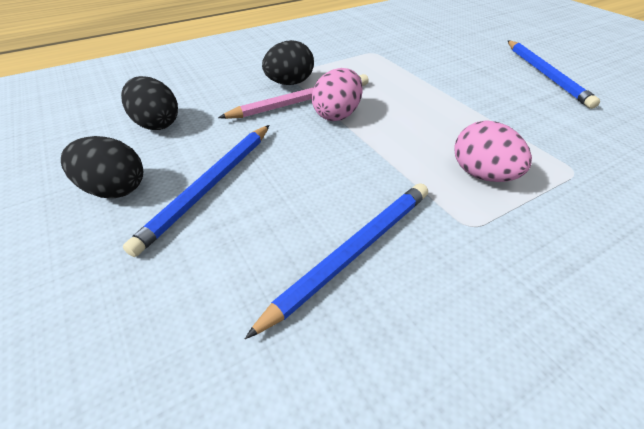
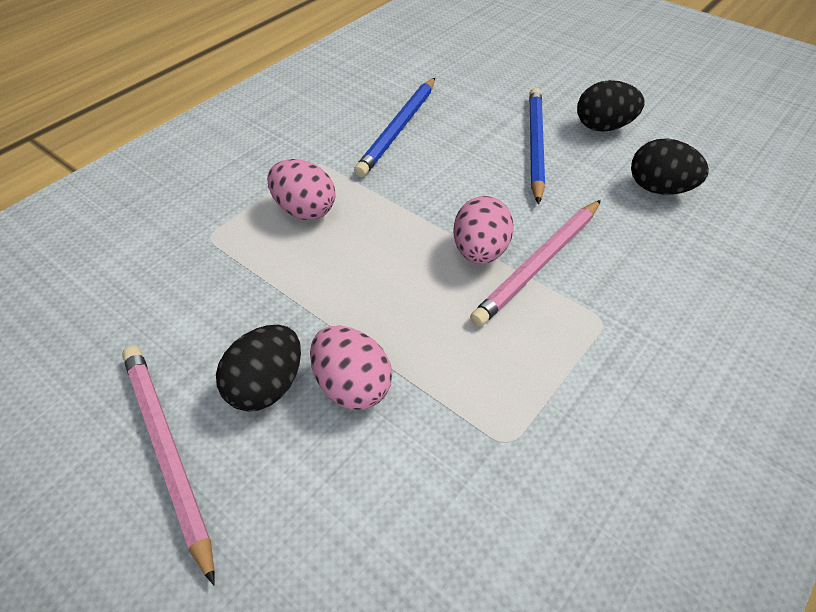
camera: 160 degrees right, 5 degrees up
(289, 83) = (583, 297): black egg -> black egg (267, 386)
(446, 77) = (352, 386): none -> pink egg
(545, 74) = (168, 452): blue pencil -> pink pencil

